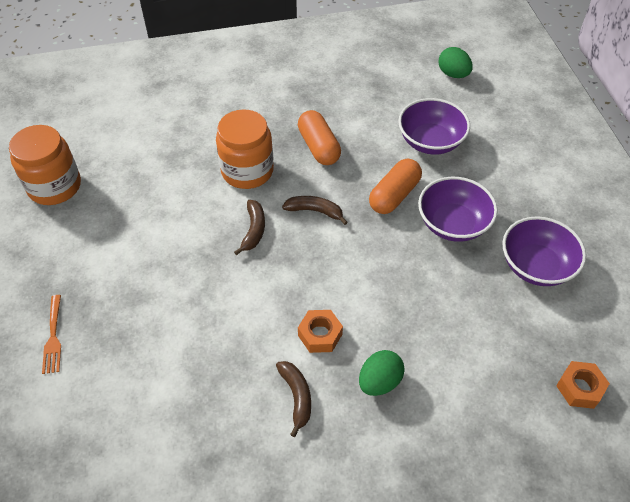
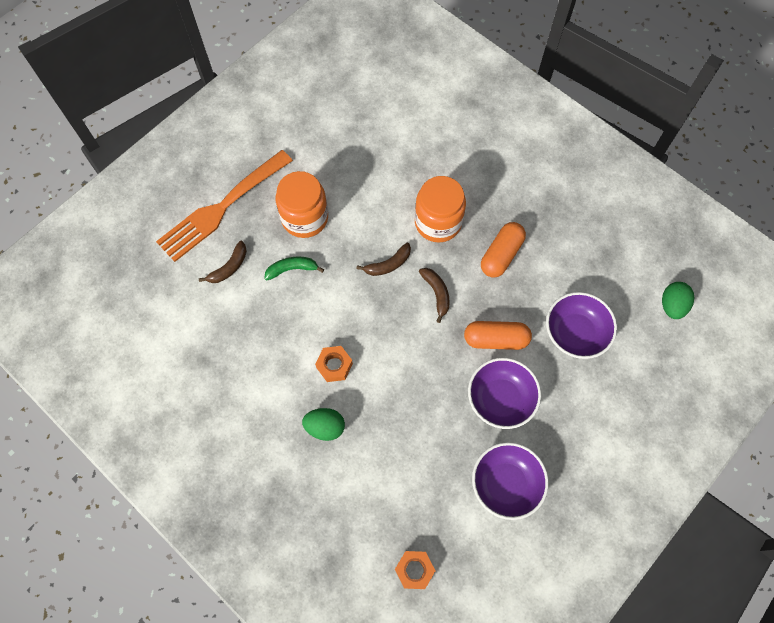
camera: 55 degrees right, 15 degrees up
(53, 337) = (221, 208): orange fork -> orange fork, size x2.38
(54, 186) = (329, 114): orange jar -> orange jar (305, 218)
(185, 312) = (292, 269): none -> green banana
(297, 397) = (278, 381): brown banana -> brown banana (229, 267)

